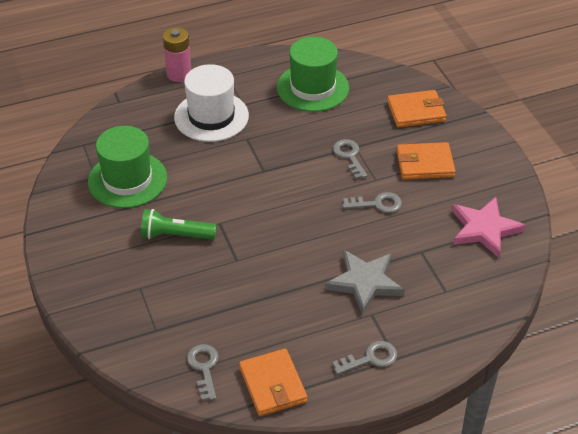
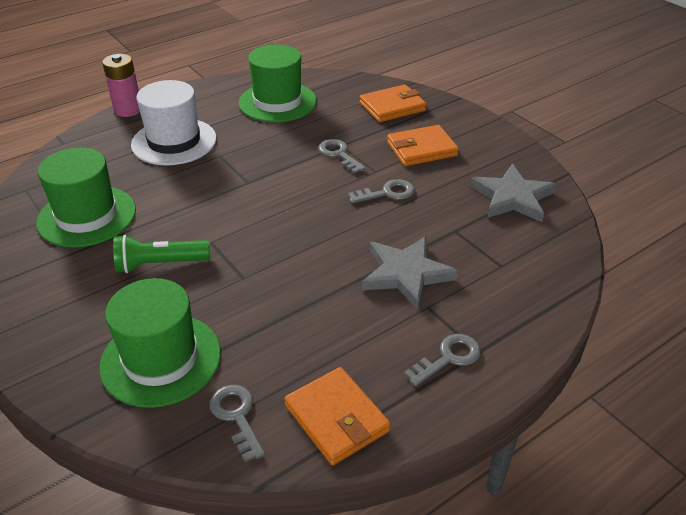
camera: 15 degrees left, 5 degrees down
(161, 314) = (161, 359): none -> green hat
(484, 229) = (512, 197): pink star -> grey star

